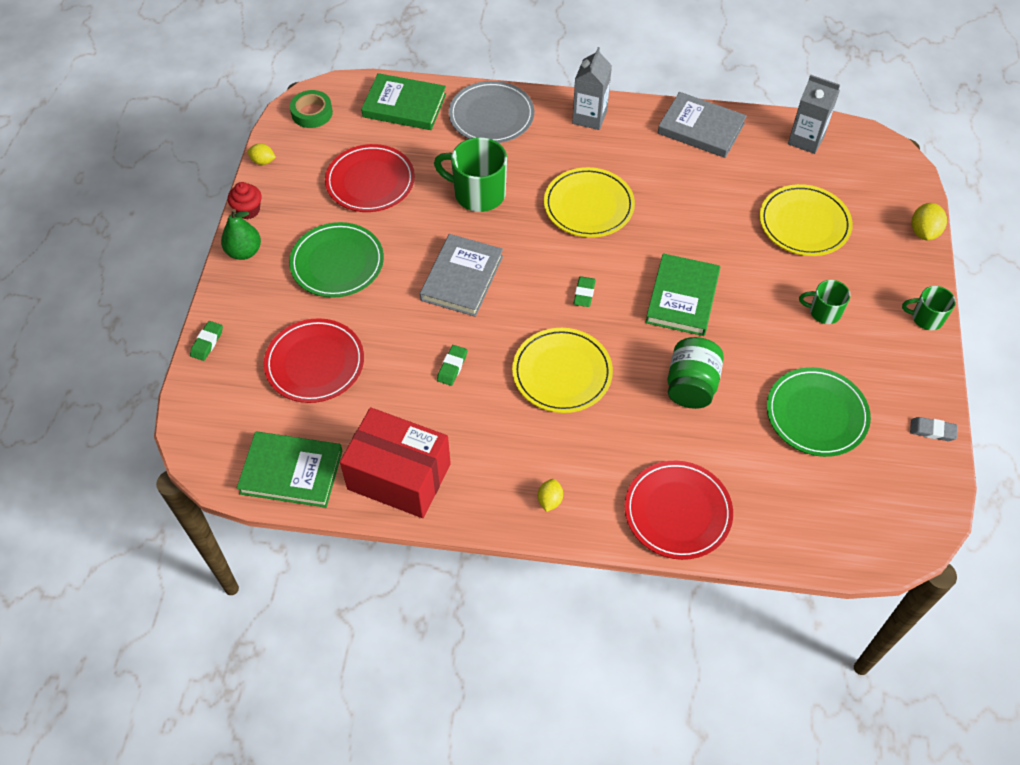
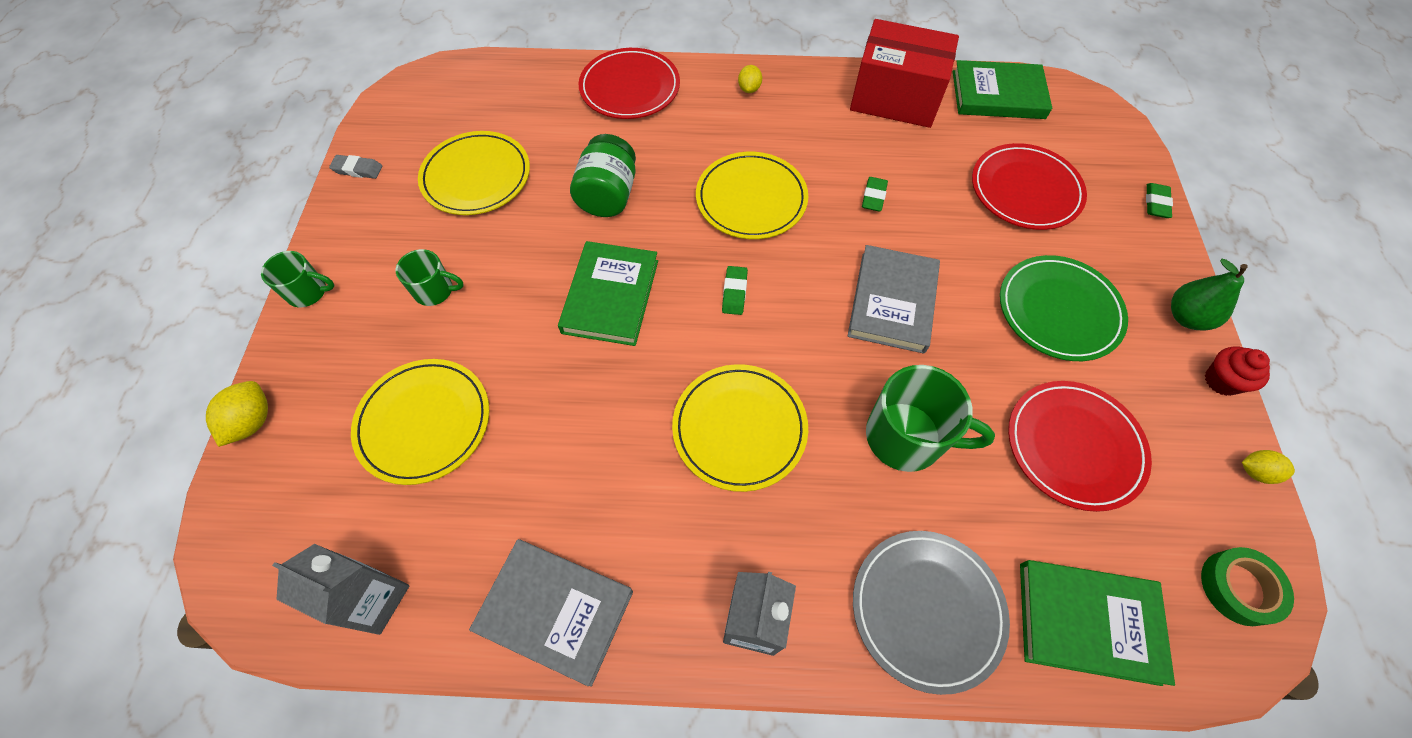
camera: 175 degrees right, 5 degrees up
(816, 414) = (476, 177): green plate -> yellow plate

